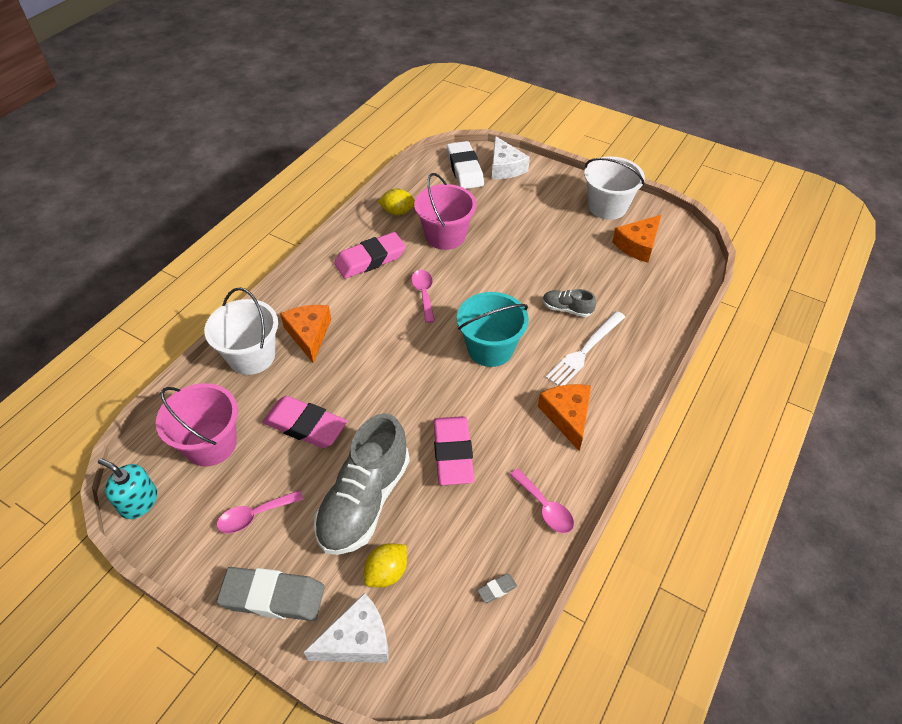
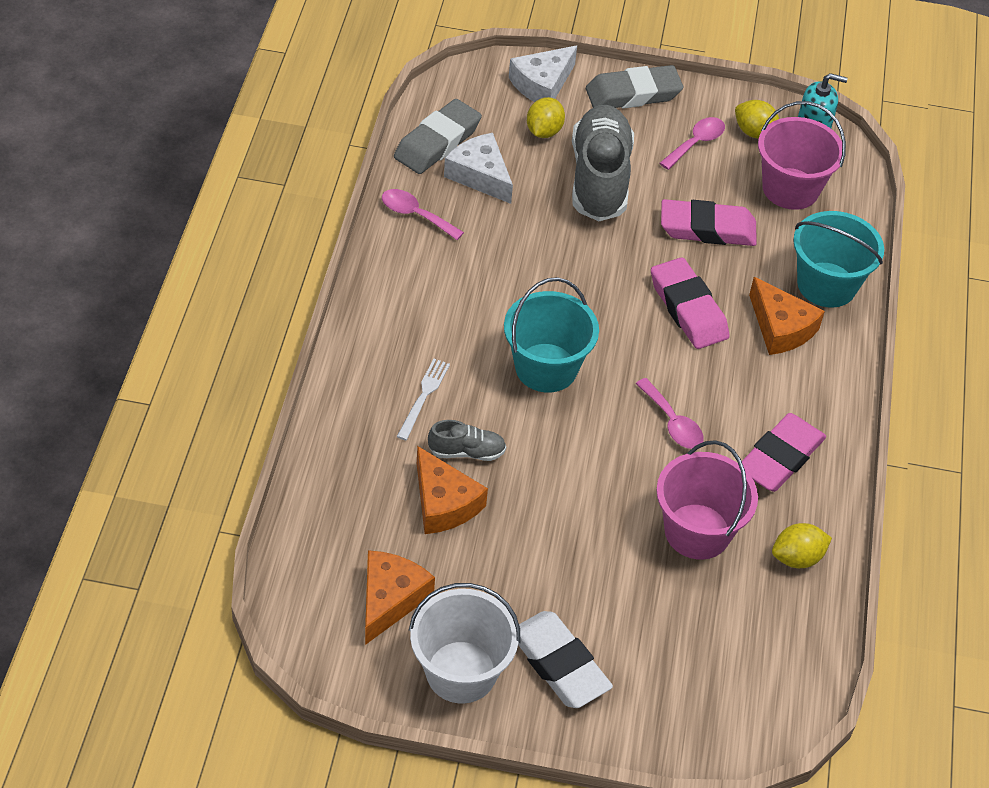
camera: 155 degrees right, 0 degrees up
(194, 512) = (754, 133): none -> yellow lemon
(251, 356) = (826, 285): white bucket -> turquoise bucket
(453, 453) = (533, 240): pink eraser -> pink eraser (688, 308)
(465, 169) = (743, 691): white eraser -> white eraser (558, 664)
(497, 589) = (437, 142): grey eraser -> grey eraser, size x2.47
(505, 167) = (674, 718): white cheese -> white cheese (480, 175)
(567, 416) = (420, 309): orange cheese -> orange cheese (443, 503)
(585, 351) = (423, 396): white fork -> white fork, size x0.66

